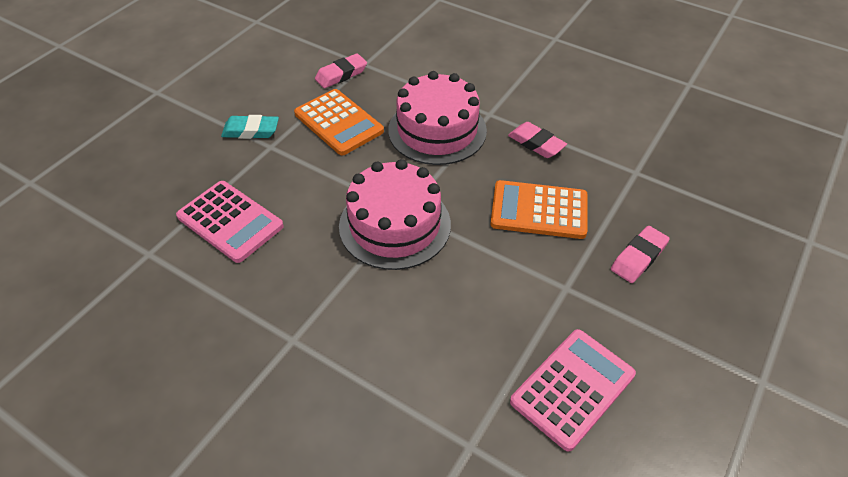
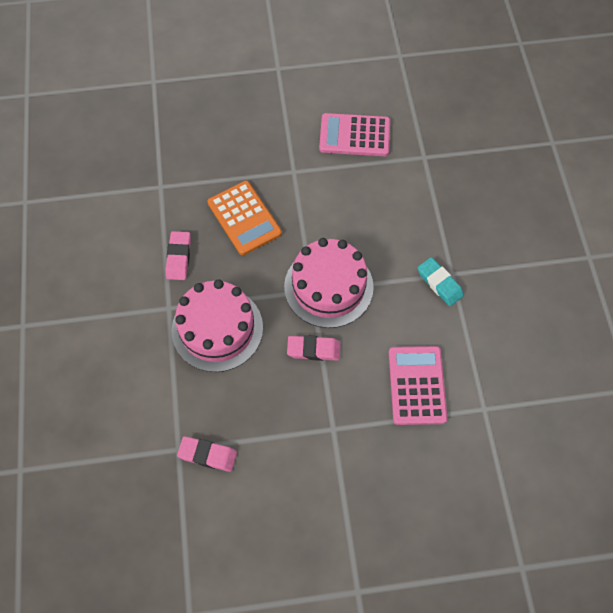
camera: 130 degrees left, 15 degrees up
(251, 131) = (330, 460): turquoise eraser -> turquoise eraser (439, 283)
(339, 122) = (266, 403): orange calculator -> none
(638, 257) = (239, 150): pink eraser -> pink eraser (313, 350)

